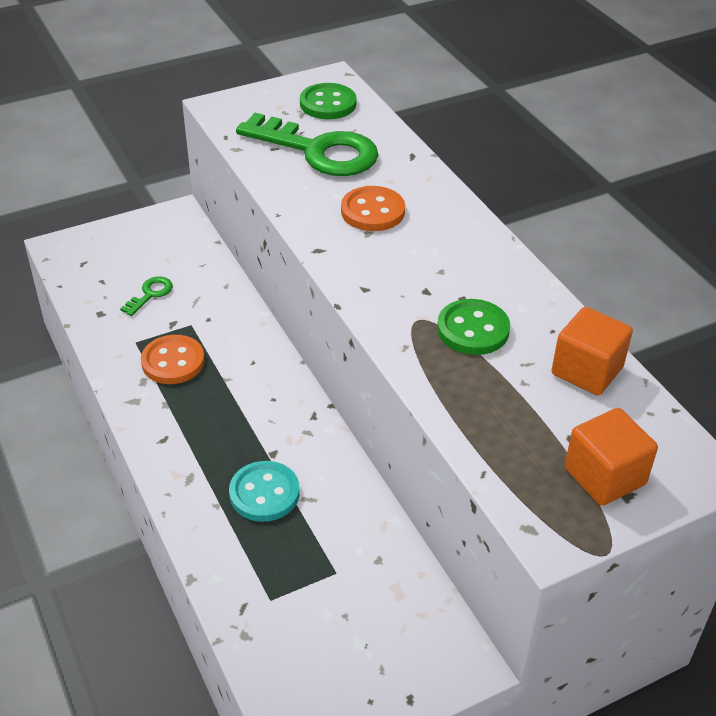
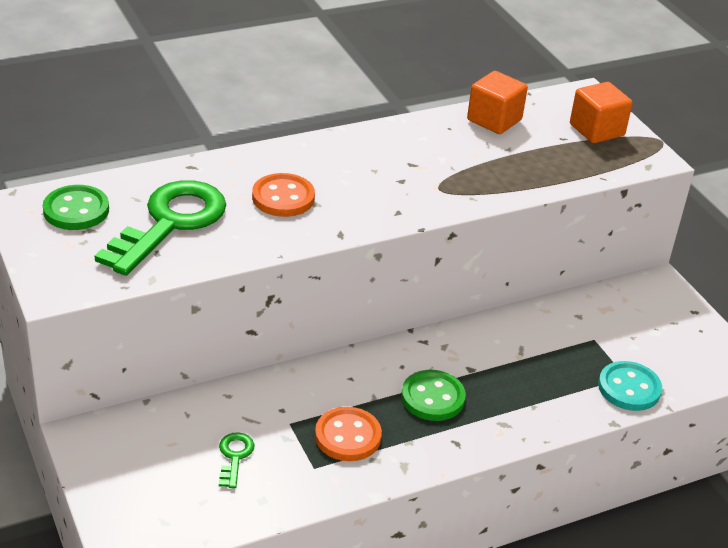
camera: 90 degrees left, 5 degrees down
(150, 294) = (234, 456): green key -> green key turned 60 degrees clockwise
(264, 493) = (518, 375): turquoise button -> turquoise button (629, 388)
(473, 329) = (450, 163): green button -> green button (433, 397)

